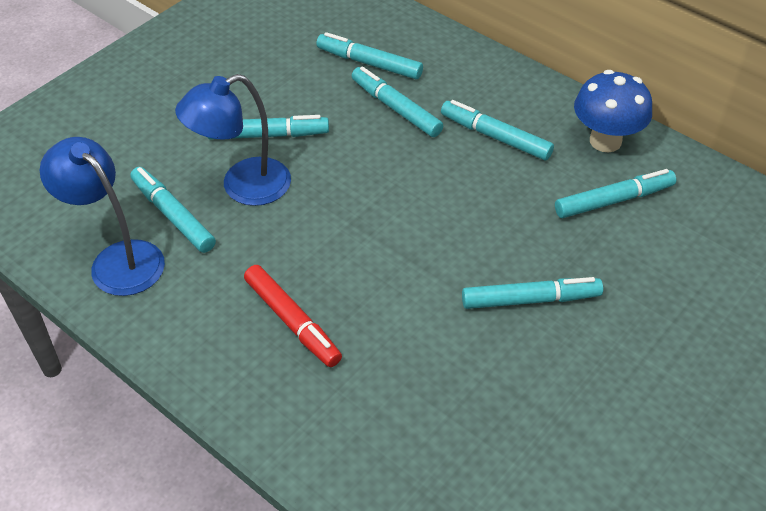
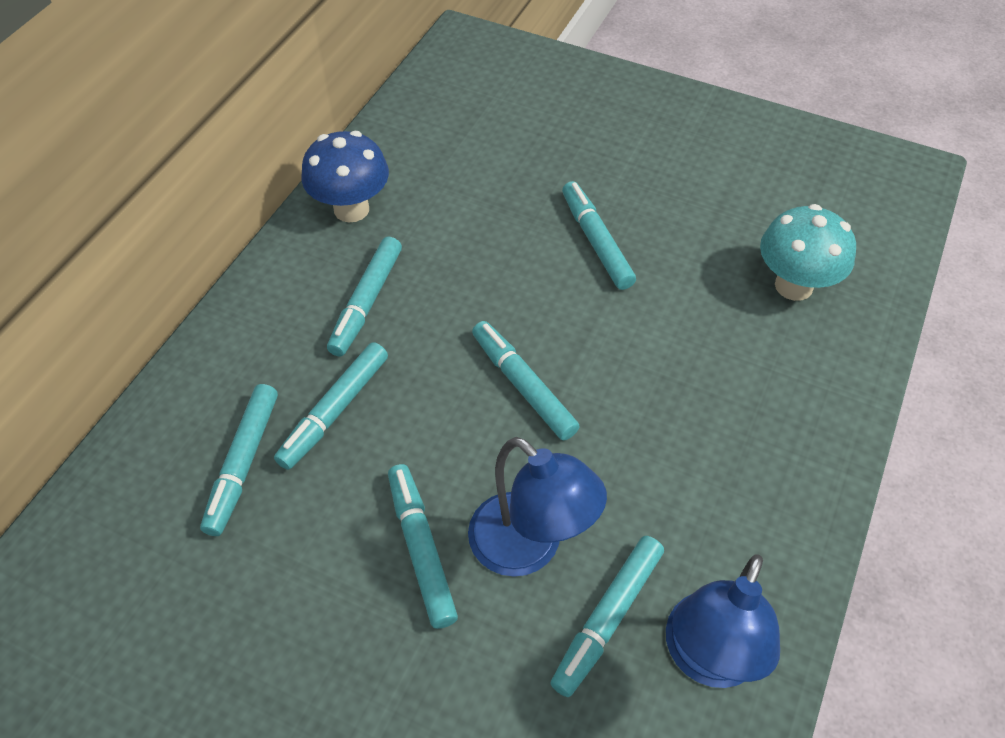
camera: 105 degrees left, 5 degrees up
(292, 321) = (711, 430): red marker -> none
(431, 448) = (793, 286): none -> turquoise mushroom
(614, 200) = (441, 195): turquoise marker -> turquoise marker (523, 385)

